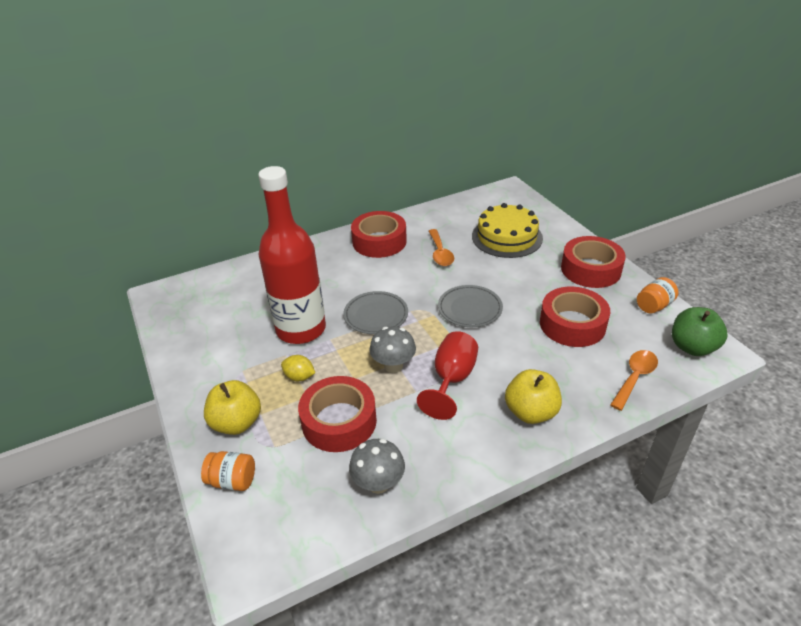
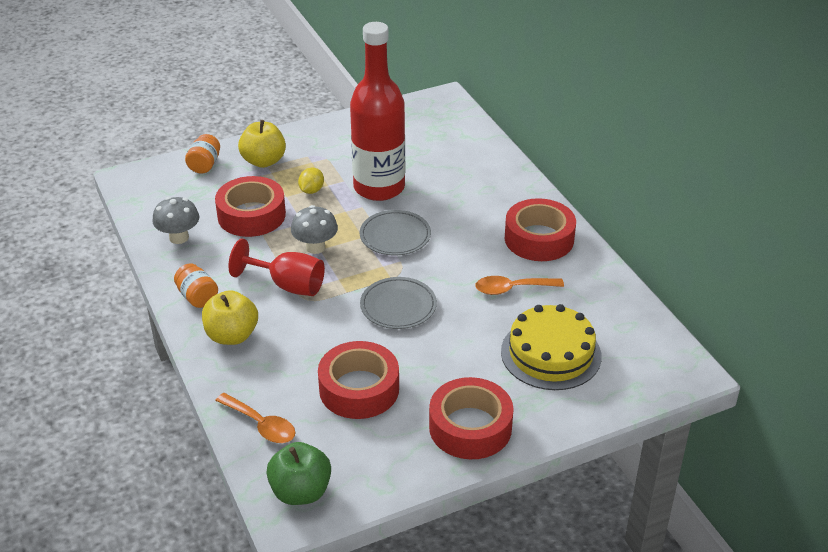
camera: 90 degrees right, 0 degrees up
(654, 306) = (385, 475): orange jar -> orange jar (197, 297)

